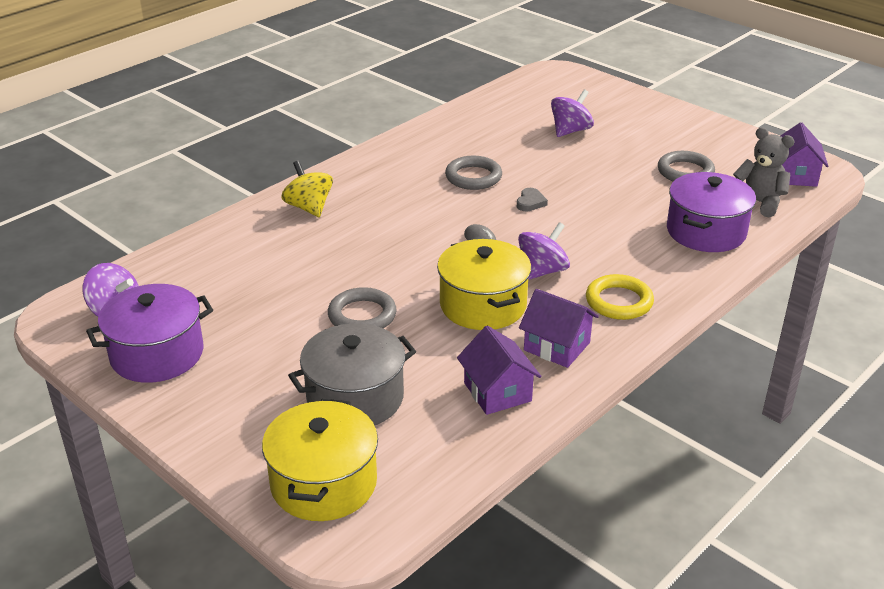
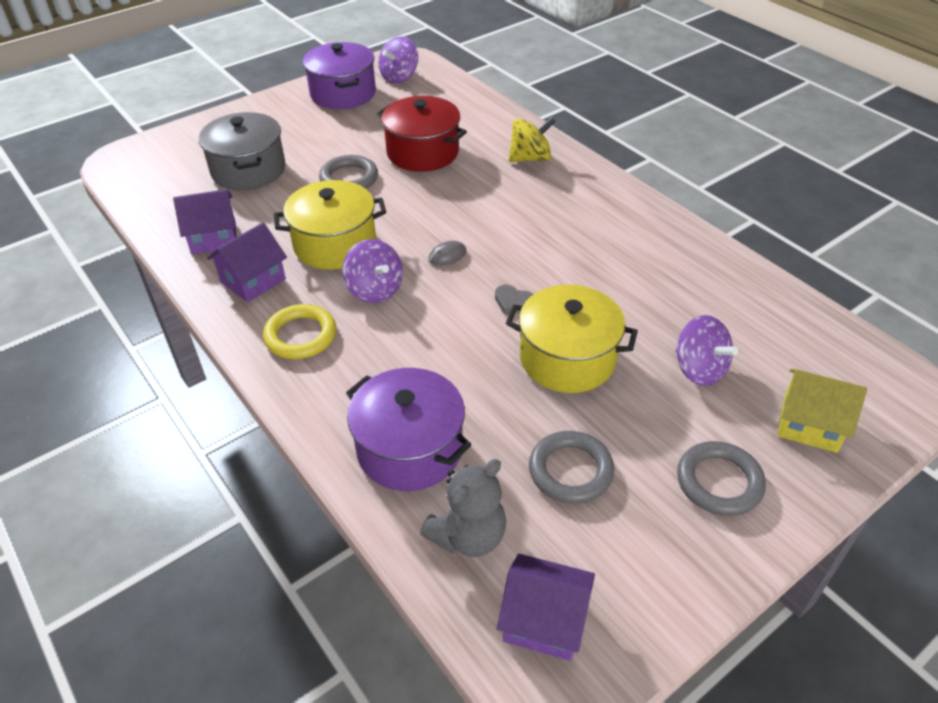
camera: 100 degrees right, 10 degrees up
(303, 273) = (422, 152): none -> red pot
(324, 483) = (171, 154): yellow pot -> yellow pot (567, 358)
(473, 177) = (577, 266): grey ring -> grey ring (719, 482)
(601, 100) = (809, 424): none -> yellow house

